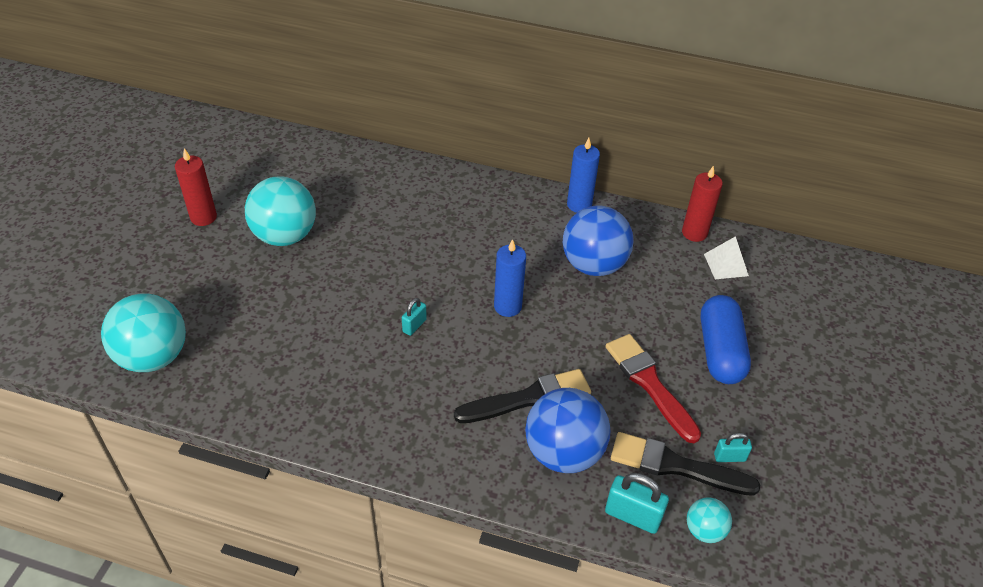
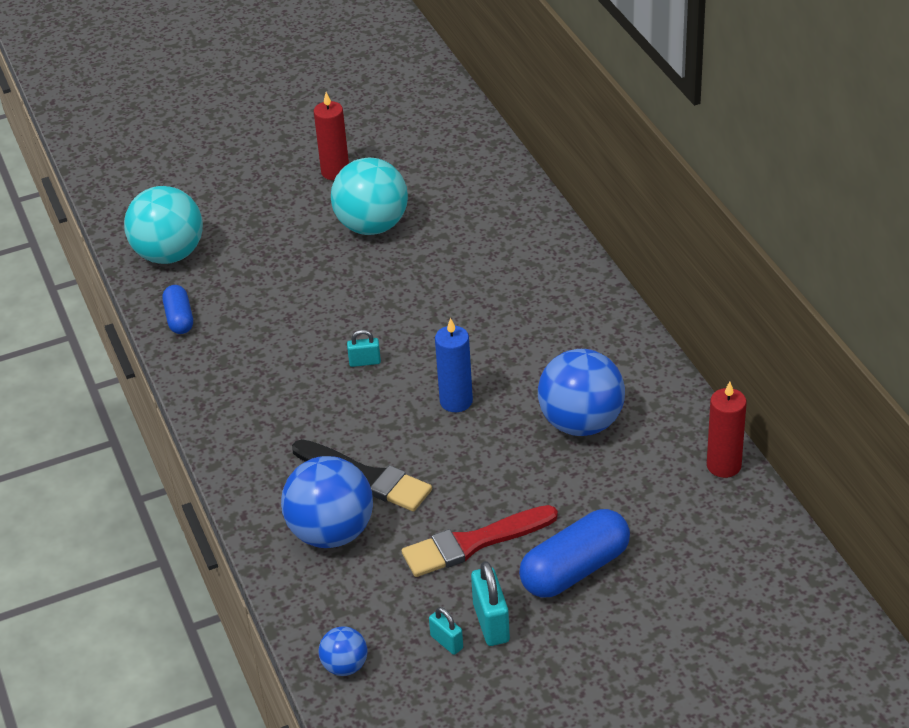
camera: 55 degrees right, 5 degrees down
(233, 396) = (179, 318): none -> blue capsule
(579, 205) = (653, 366): blue candle -> none
(632, 516) = (311, 612): turquoise padlock -> turquoise padlock (491, 623)
(649, 384) = (473, 543): red brush -> red brush turned 135 degrees counterclockwise
(675, 466) = (396, 611): black brush -> none
(704, 530) = (345, 666): turquoise ball -> blue ball
(726, 265) = (706, 512): white pyramid -> none

